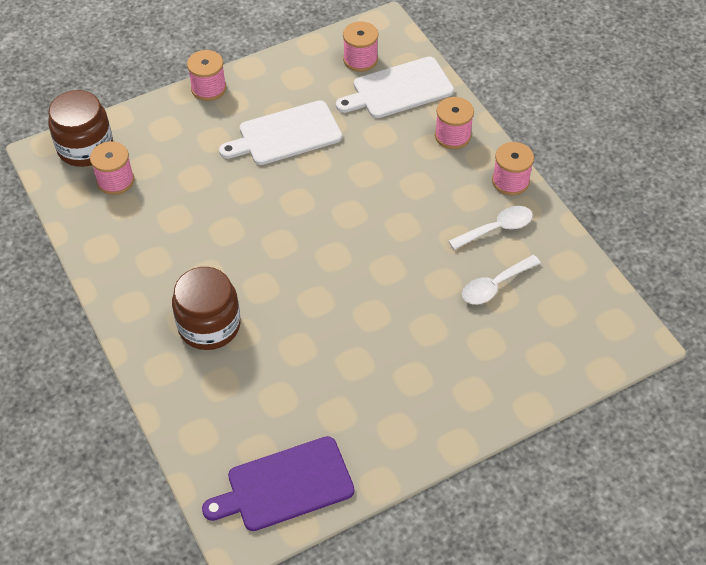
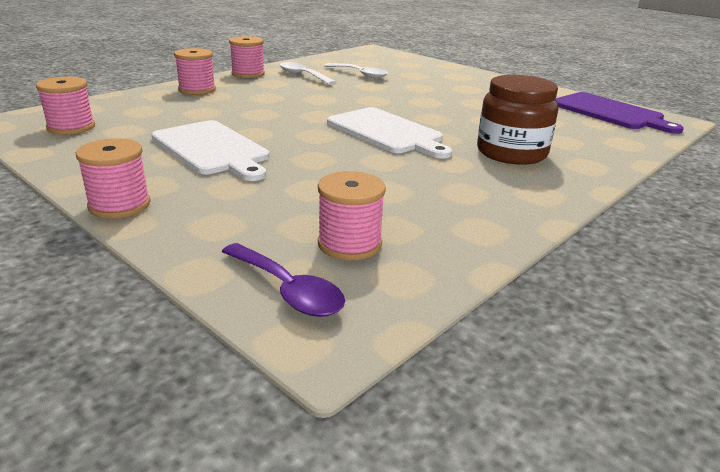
camera: 110 degrees left, 25 degrees down
(85, 147) = (287, 290): brown jar -> purple spoon
(399, 89) = (128, 109): white cutting board -> white cutting board (387, 132)

